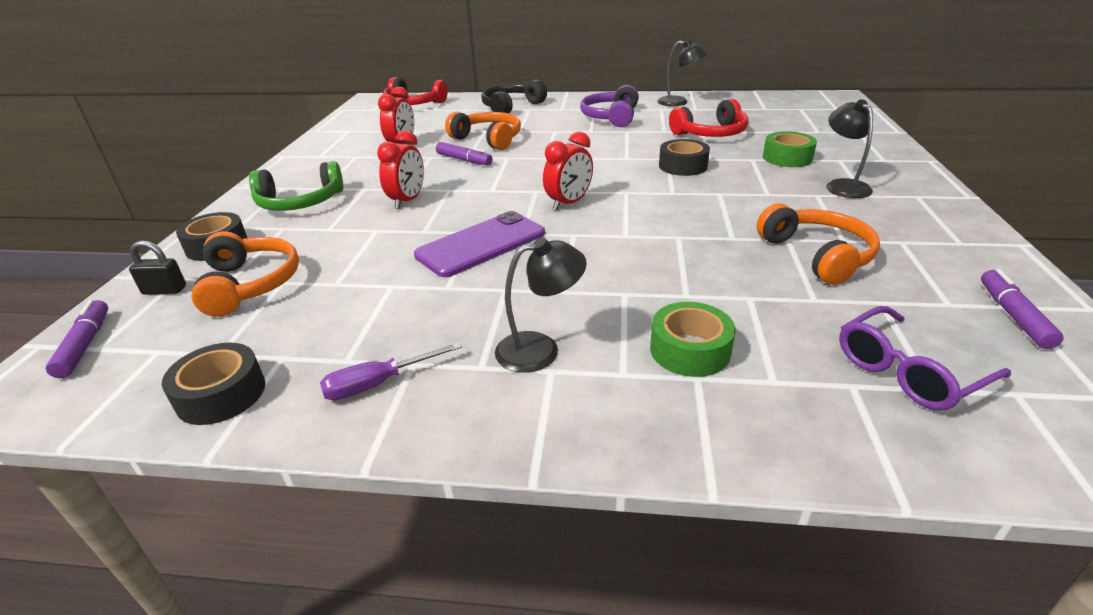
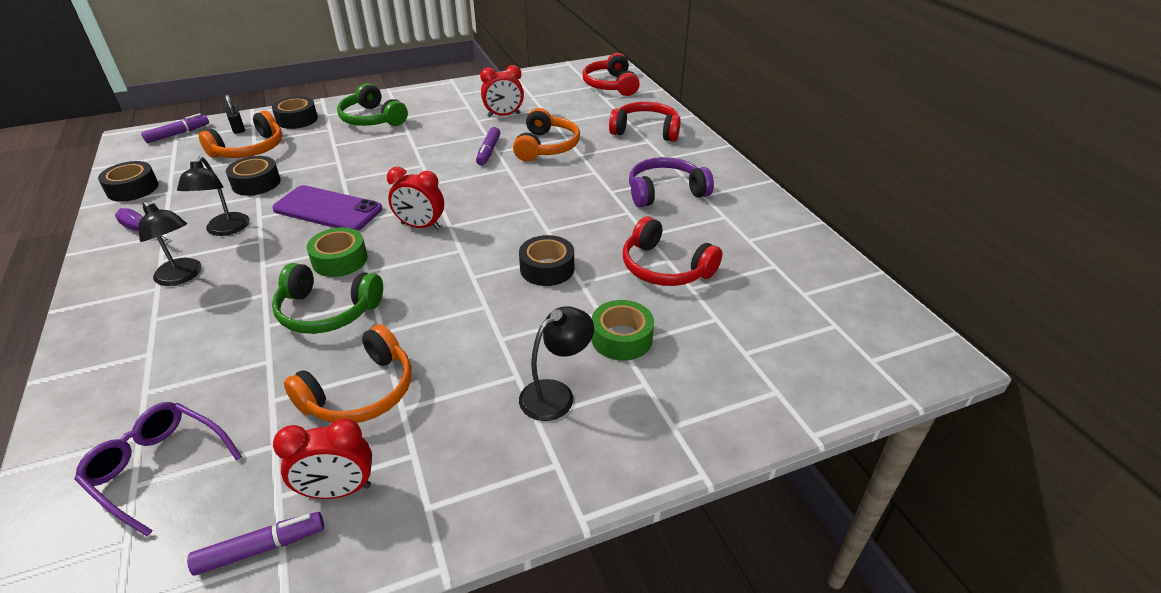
camera: 60 degrees right, 5 degrees up
(357, 284) = (256, 183): none -> black tape
(407, 201) = (392, 156): red clock -> red clock (338, 491)
(511, 107) = (646, 131): black headphones -> red headphones
(679, 102) = (761, 223): black lamp -> black lamp (225, 230)
(682, 260) = (327, 311): none -> green headphones
(690, 350) = (184, 343): green tape -> green tape (340, 260)

